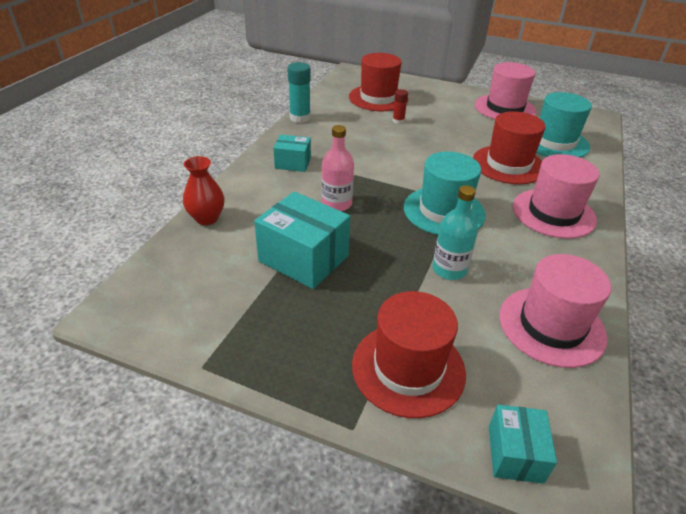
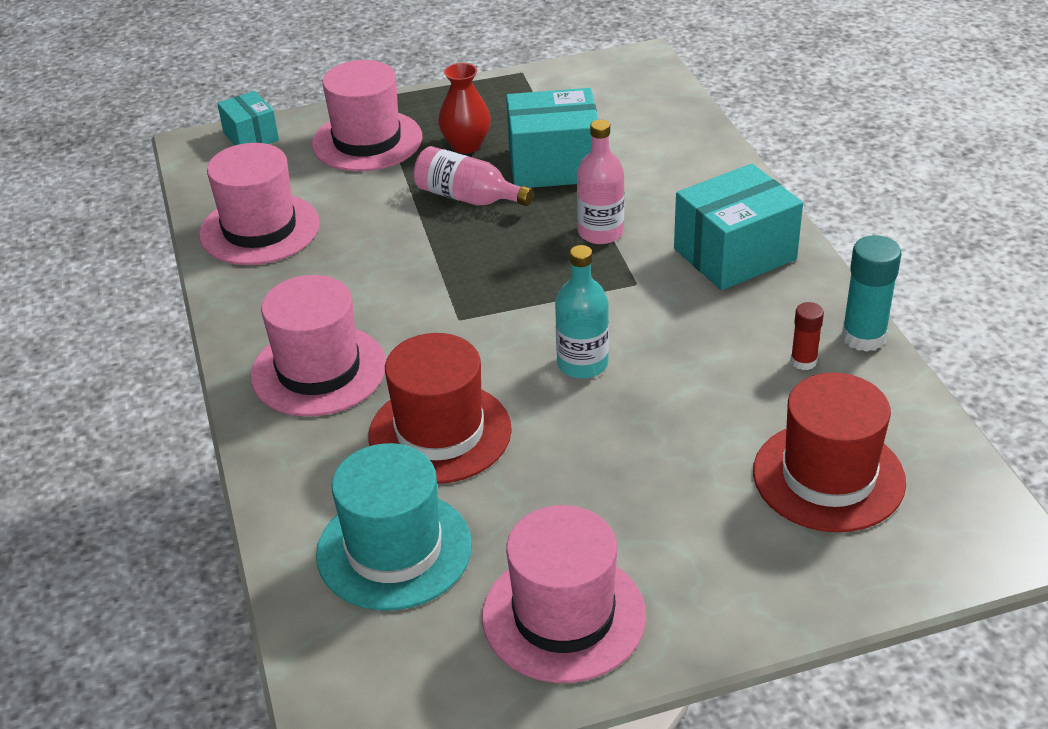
camera: 145 degrees right, 0 degrees up
(207, 218) = (705, 147): red vase -> red vase (466, 145)
(293, 163) = (735, 254): turquoise box -> turquoise box, size x1.75
(383, 266) = (468, 197): none -> pink bottle
(398, 121) = (712, 431): red glue stick -> red glue stick (803, 361)
(408, 368) = (367, 141): red hat -> pink hat
(444, 211) = (465, 294): turquoise hat -> none
(449, 269) = (398, 229): turquoise bottle -> turquoise bottle (582, 364)

